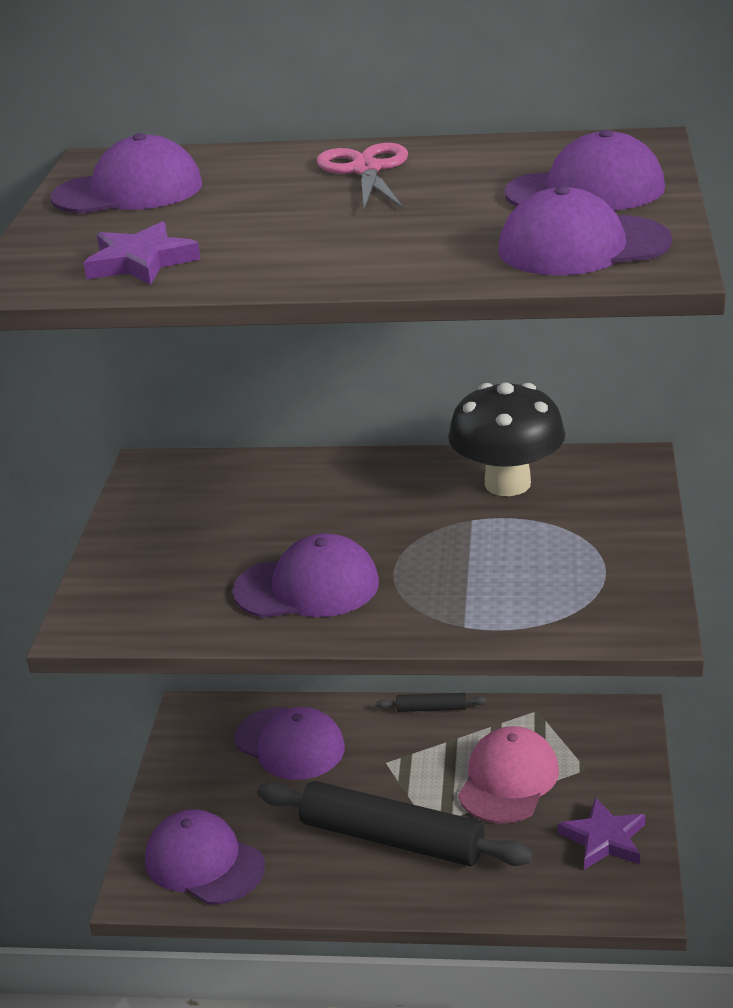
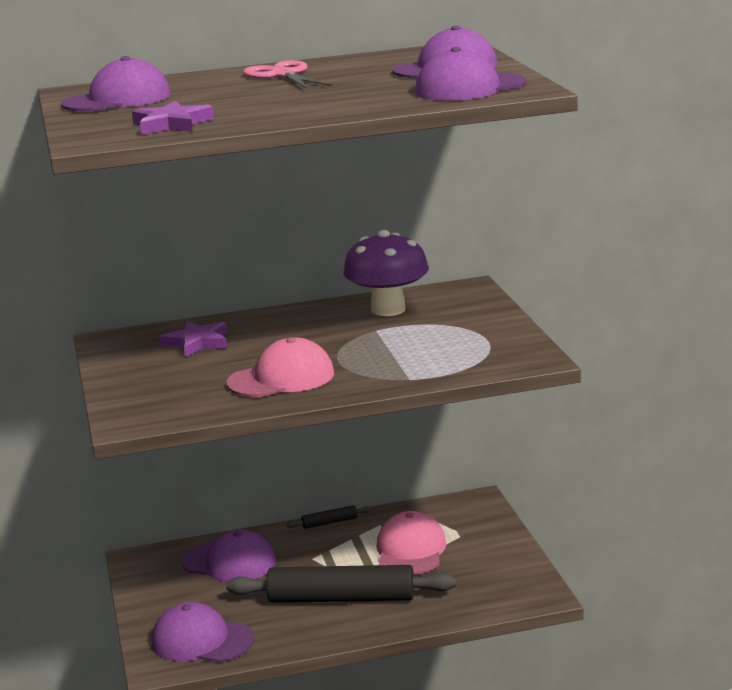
camera: 20 degrees left, 10 degrees down
(307, 587) = (281, 378): purple cap -> pink cap
(507, 484) = (388, 309): black mushroom -> purple mushroom
(604, 839) = (498, 568): purple star -> purple star (197, 343)

